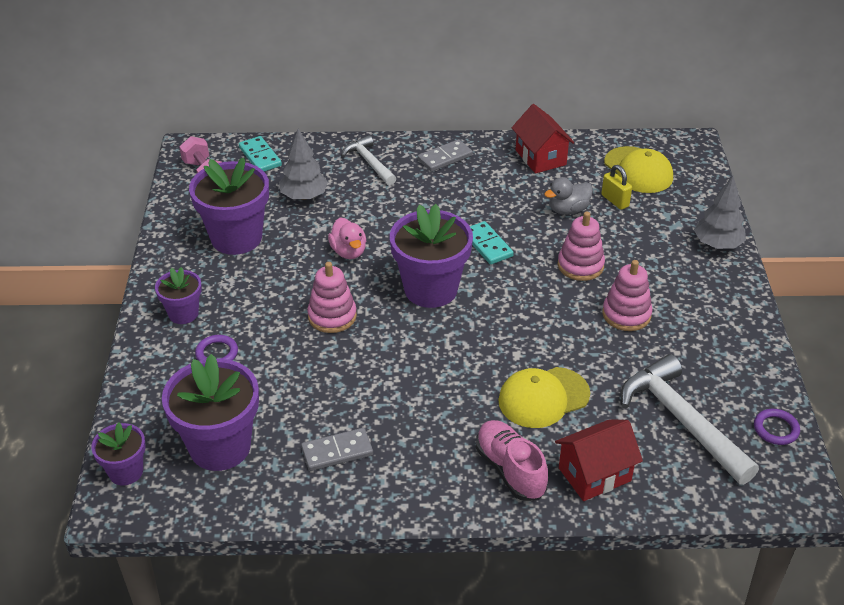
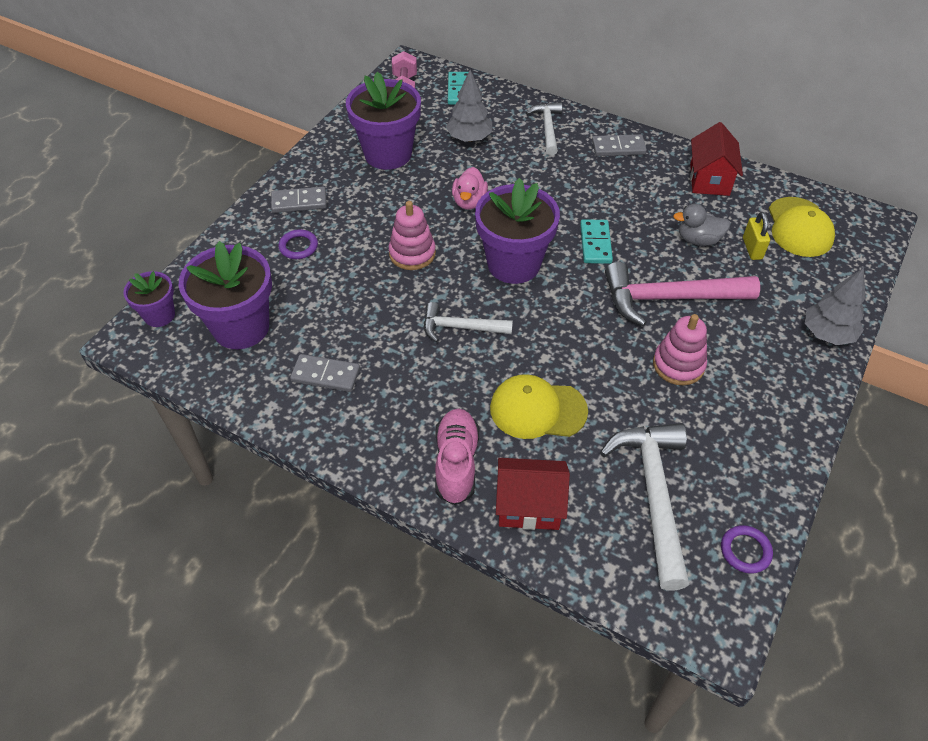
camera: 30 degrees right, 10 degrees up
(183, 313) = (299, 202): purple flower pot -> grey domino
(426, 360) = (460, 327): none -> white hammer
(580, 265) = (669, 298): pink stacking toy -> pink hammer

